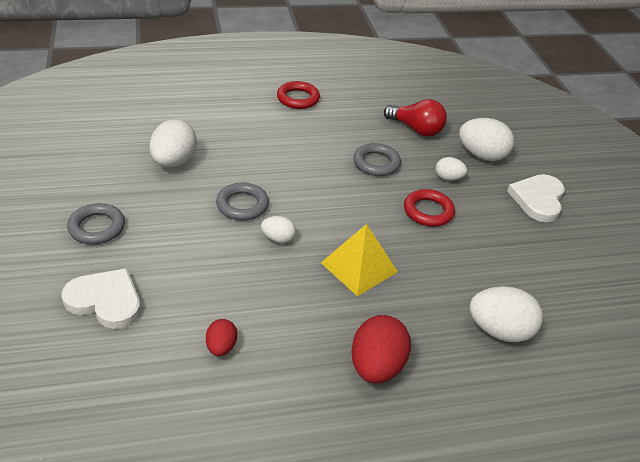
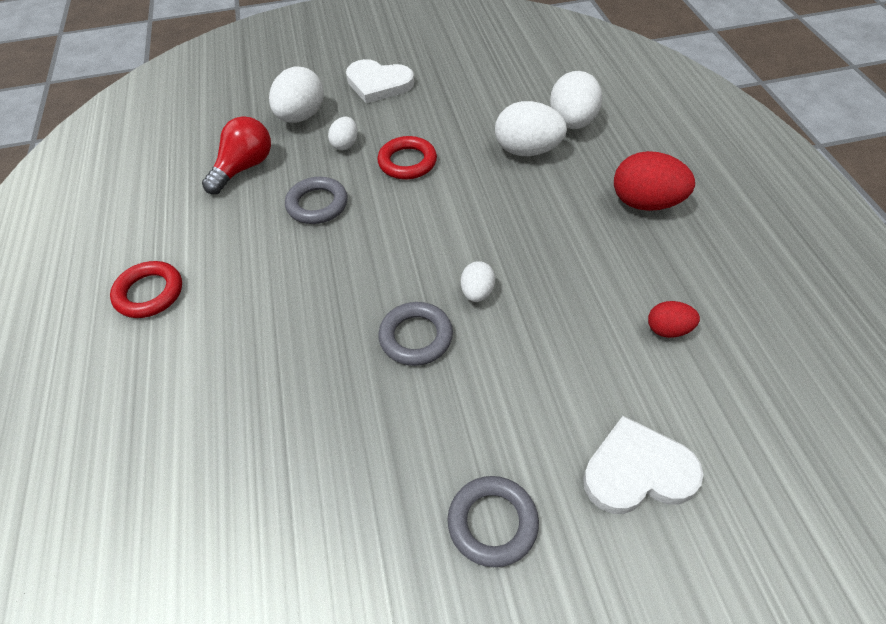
camera: 85 degrees left, 10 degrees up
(105, 301) = (637, 471): white heart -> white heart turned 60 degrees clockwise
(174, 162) = (316, 442): white egg -> white egg (527, 151)
(359, 267) = (511, 217): yellow pyramid -> none

